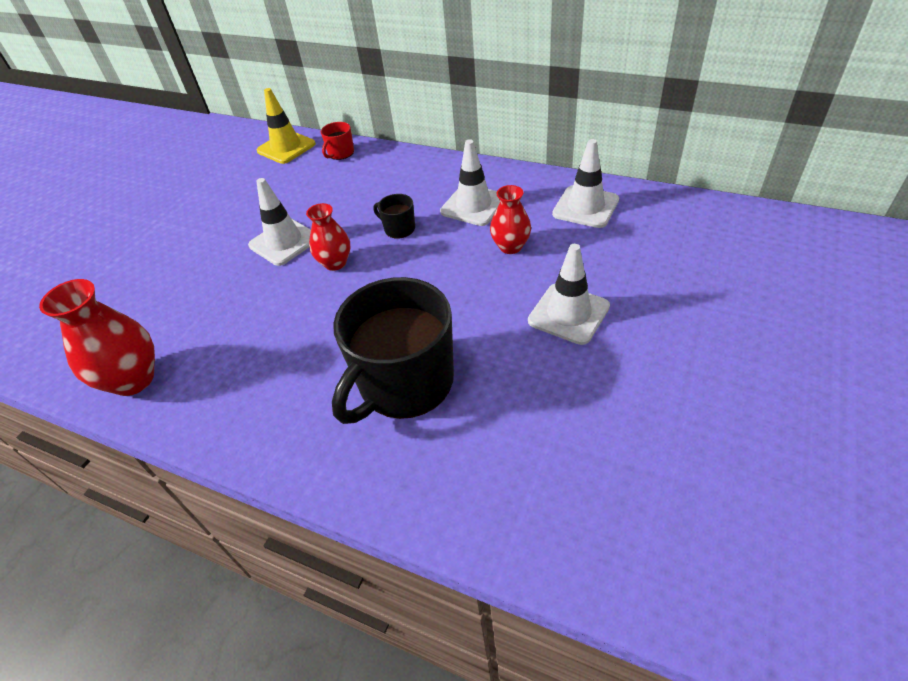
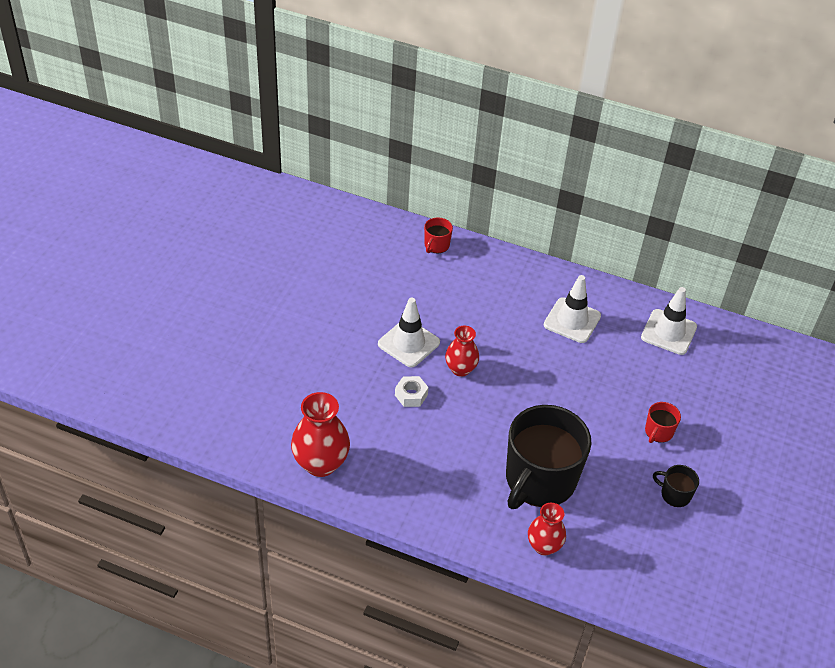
camera: 10 degrees left, 0 degrees up
(270, 294) = (411, 395): none -> white nut
(286, 147) = (379, 231): yellow traffic cone -> none
(399, 228) = (509, 339): black mug -> black mug (675, 494)
(510, 247) = (608, 366): red vase -> red vase (544, 546)
(568, 314) = (658, 432): white traffic cone -> red mug

